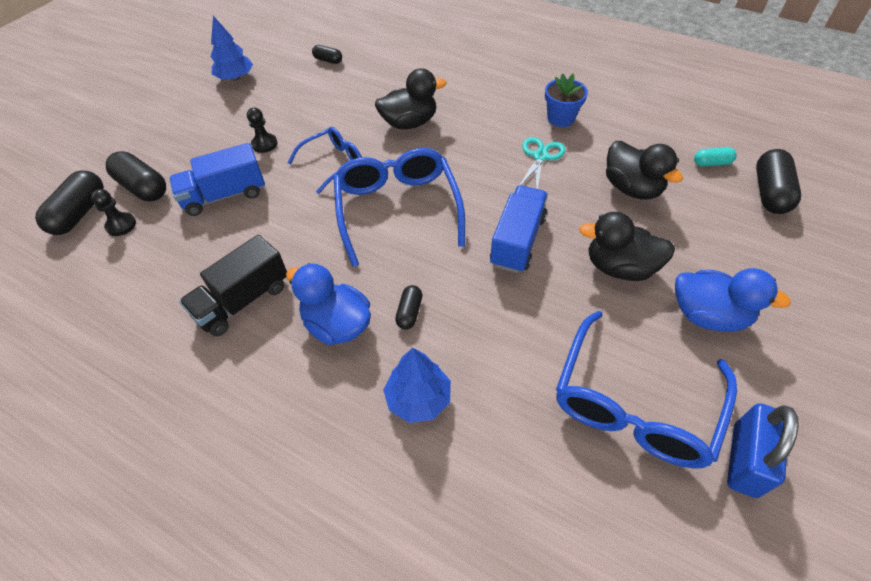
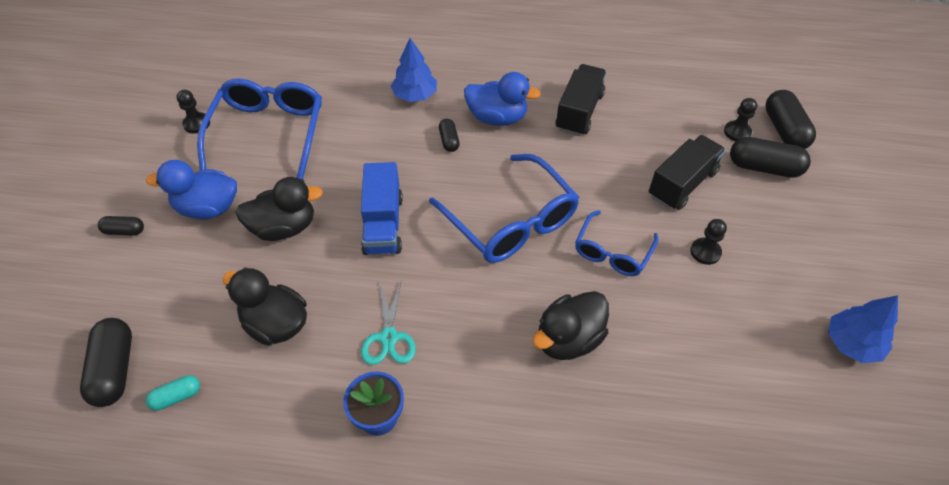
camera: 155 degrees right, 0 degrees up
(225, 195) = (682, 184): blue truck -> black truck
(328, 60) = (768, 429): black capsule -> black capsule (124, 231)
(744, 460) = (197, 124): blue padlock -> black pawn

